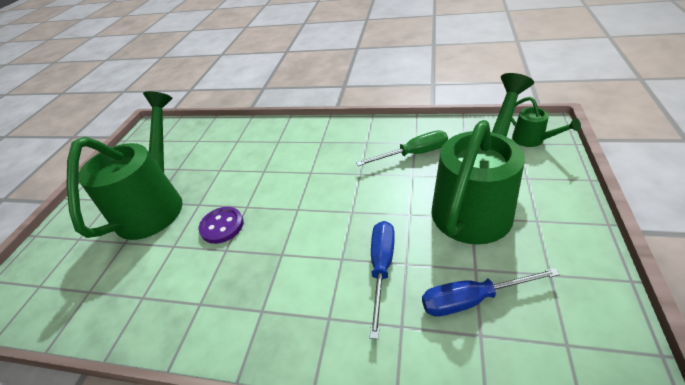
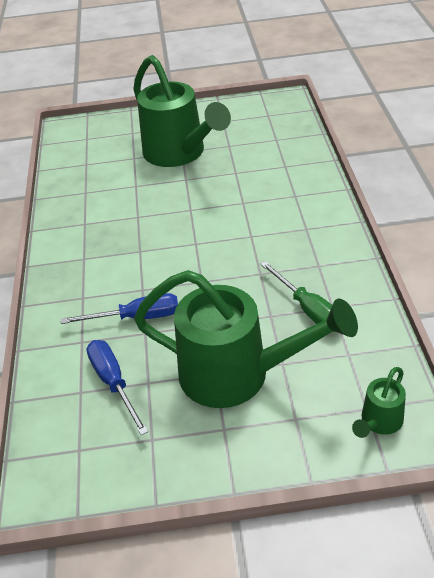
camera: 70 degrees right, 0 degrees up
(155, 204) = (179, 154): green watering can -> green watering can turned 60 degrees clockwise
(222, 226) = (163, 204): purple button -> none

